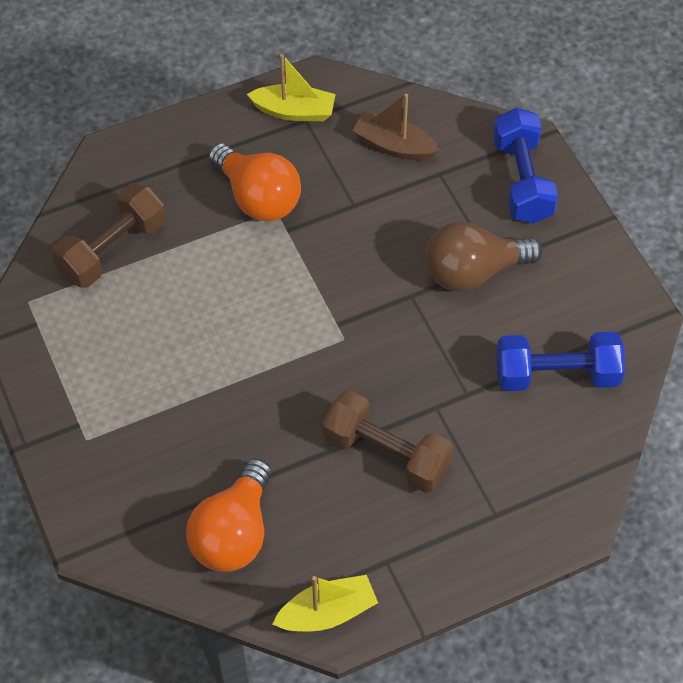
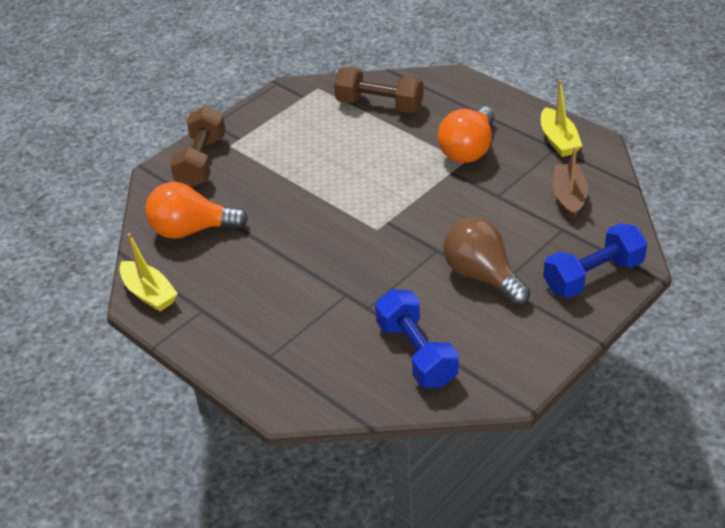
camera: 70 degrees right, 15 degrees down
(386, 454) = (291, 281): brown dumbbell -> brown dumbbell (201, 161)

